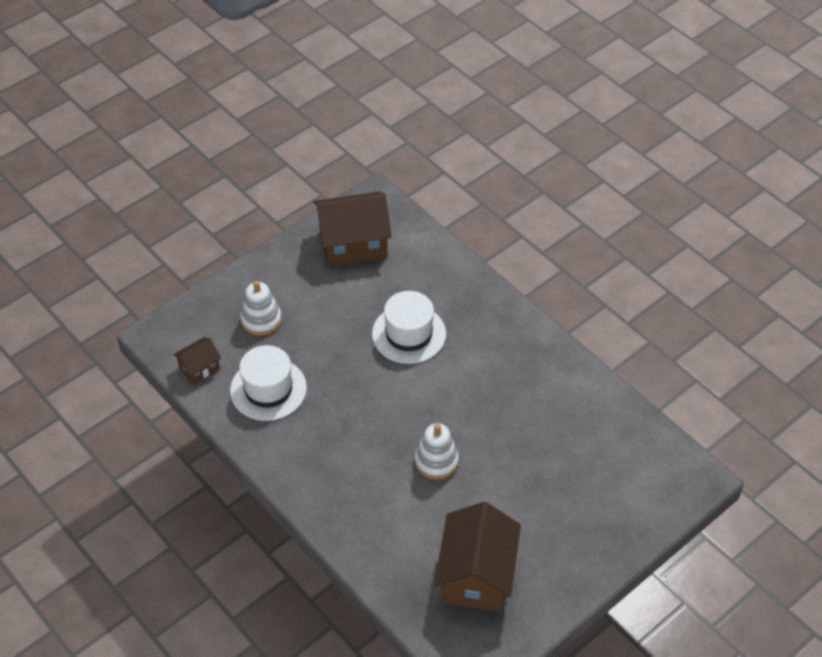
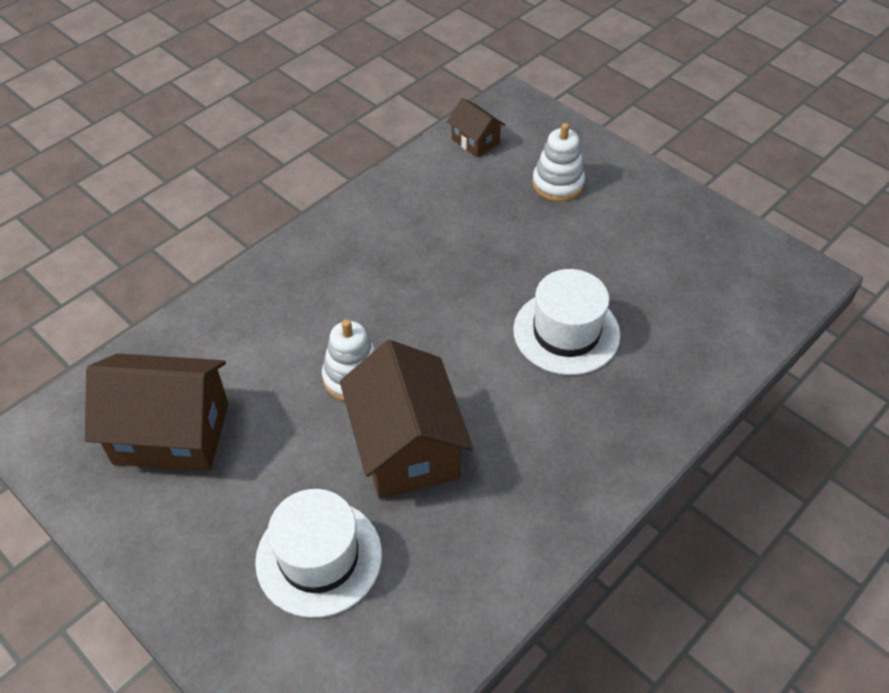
camera: 85 degrees right, 0 degrees up
(268, 389) = (452, 201): white hat -> white hat (319, 557)
(353, 243) = (712, 259): brown house -> brown house (406, 447)

